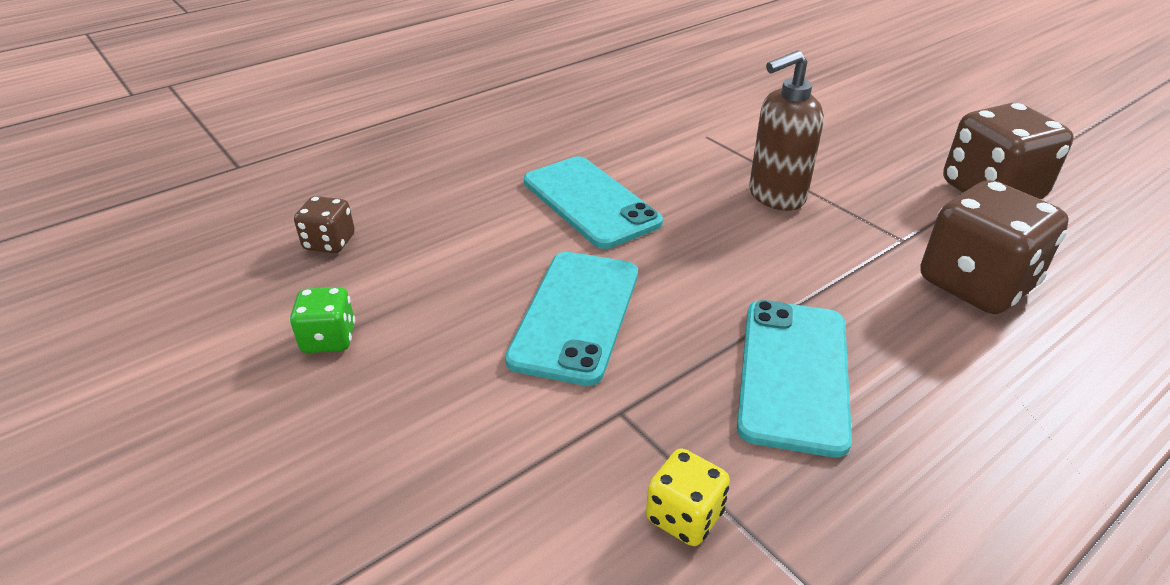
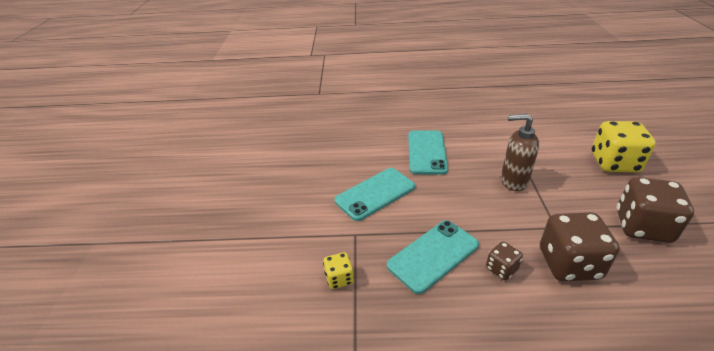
camera: 40 degrees right, 0 degrees up
(329, 243) = (321, 132): brown dice -> brown dice (501, 269)
(329, 339) = (292, 166): green dice -> none
(868, 120) = (614, 163): none -> yellow dice

